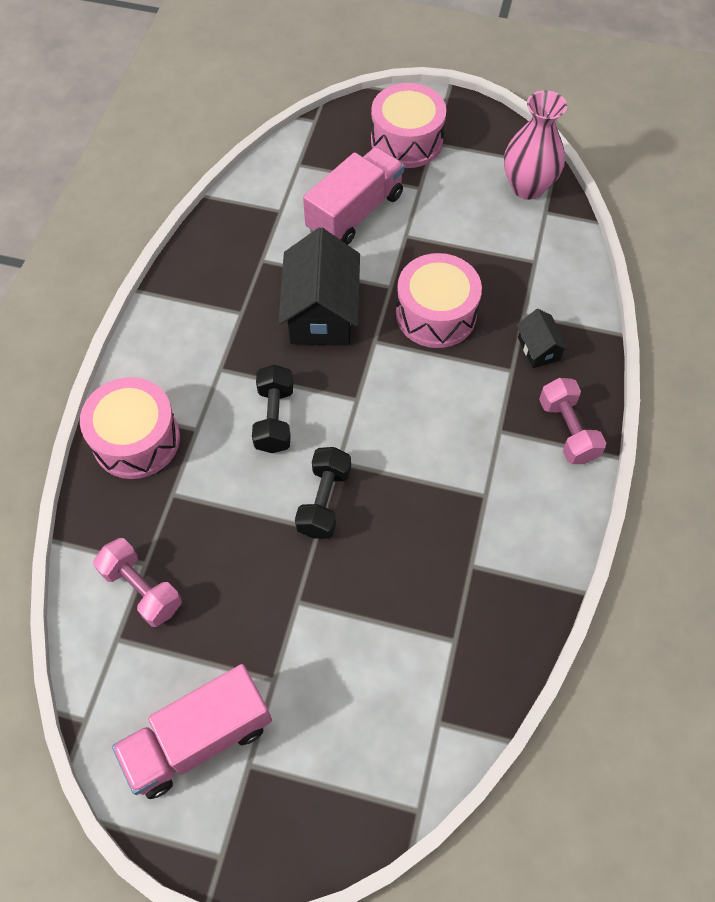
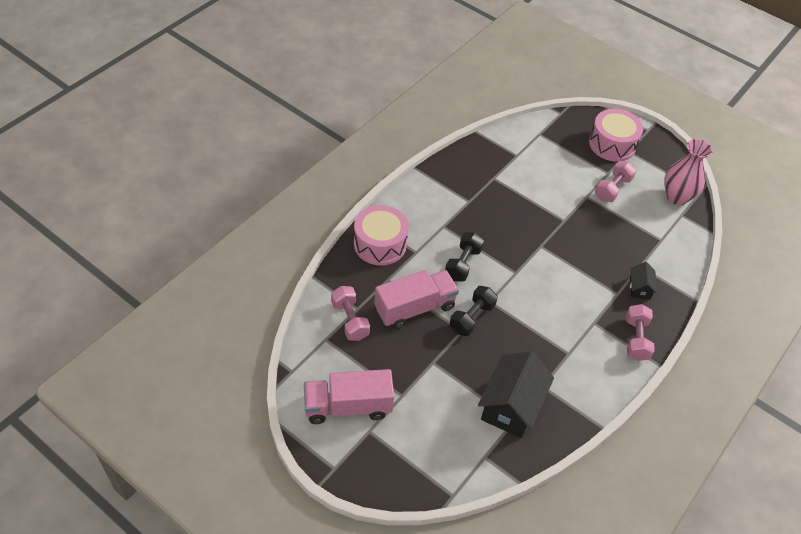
camera: 20 degrees right, 10 degrees down
(321, 313) = (516, 219): black house -> black house (511, 406)
(355, 212) = (561, 172): pink truck -> pink truck (415, 308)
(436, 210) = (612, 189): none -> pink dumbbell
(436, 314) = (585, 245): pink drum -> none

